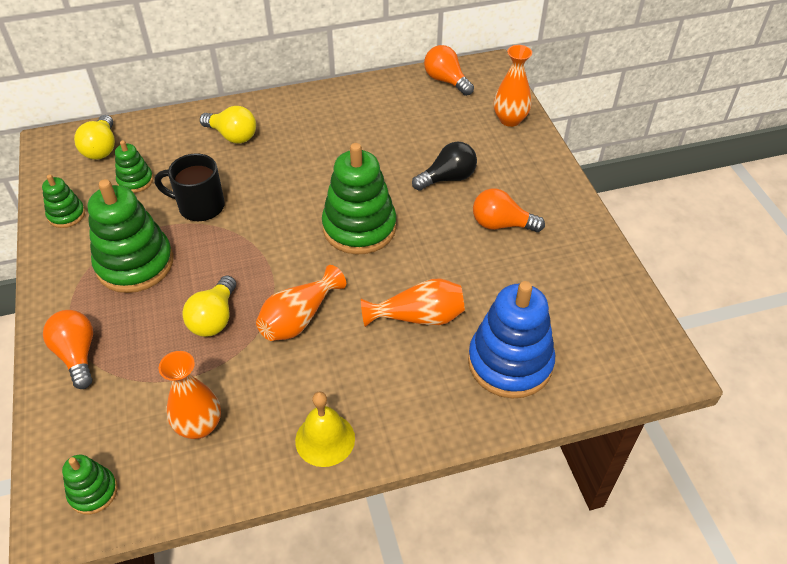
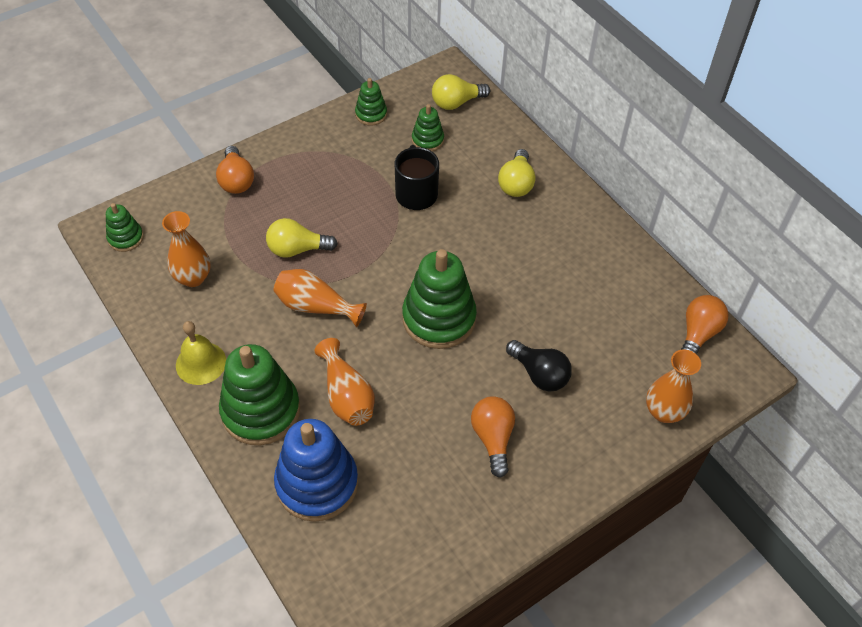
camera: 70 degrees right, 5 degrees up
(77, 355) = (236, 180): orange light bulb -> orange light bulb turned 120 degrees clockwise
(135, 264) = (335, 177): green stacking toy -> green stacking toy (261, 411)

